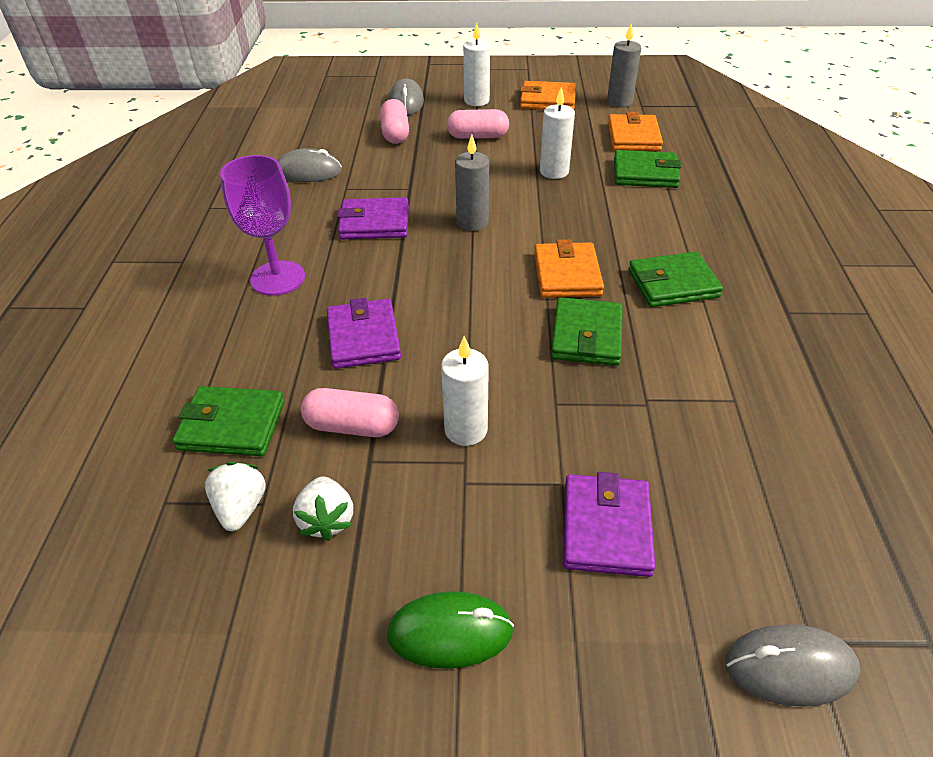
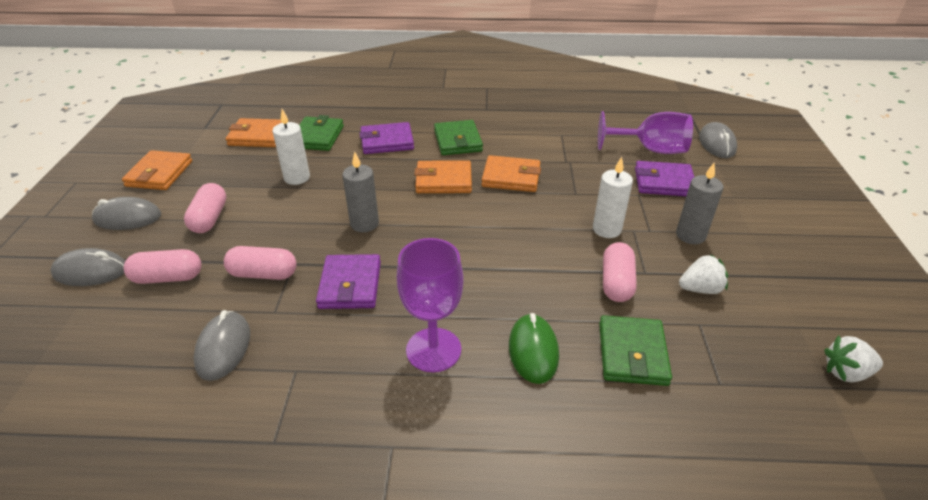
camera: 90 degrees left, 5 degrees down
(241, 508) = (707, 335): white strawberry -> white strawberry (846, 372)
(363, 337) = (519, 283): purple wallet -> purple wallet (387, 141)
(395, 175) = (263, 274): none -> pink capsule
(450, 632) = (750, 236): green mouse -> green mouse (533, 351)
(476, 101) = (128, 218): white candle -> grey mouse
(586, 336) = (511, 177): green wallet -> orange wallet
(619, 102) = (191, 137): grey candle -> grey candle (690, 235)
(721, 527) = (650, 150): none -> purple goblet

